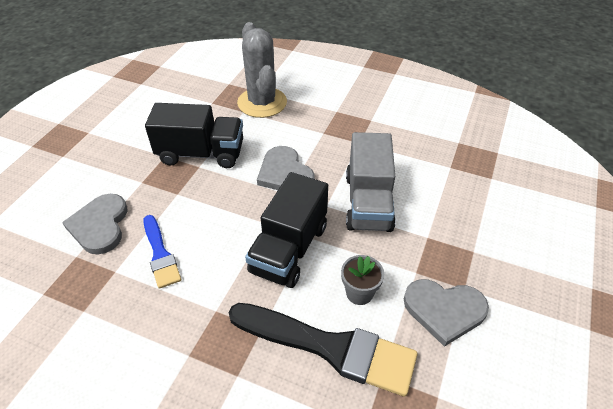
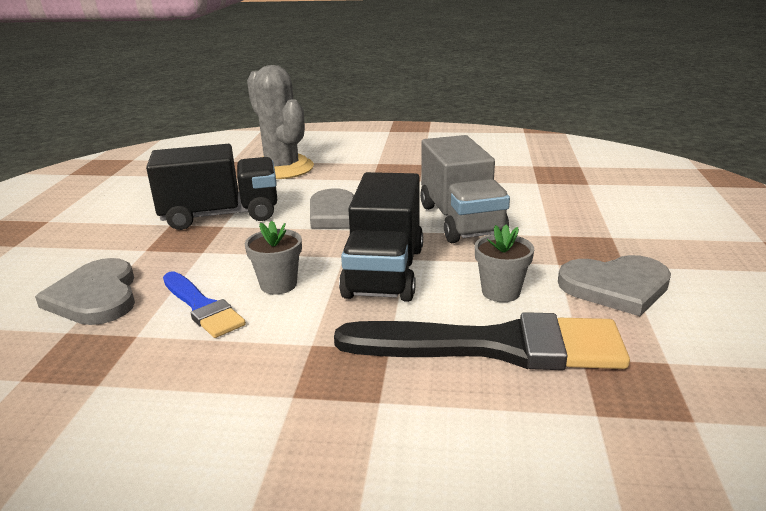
camera: 15 degrees left, 20 degrees down
(214, 244) = (278, 285): none -> grey flower pot

